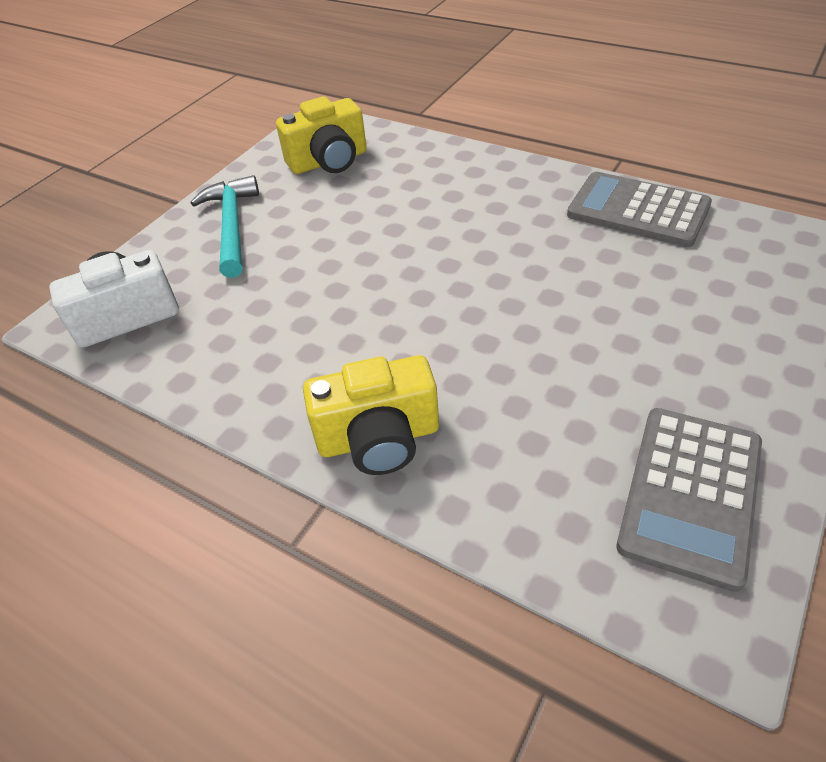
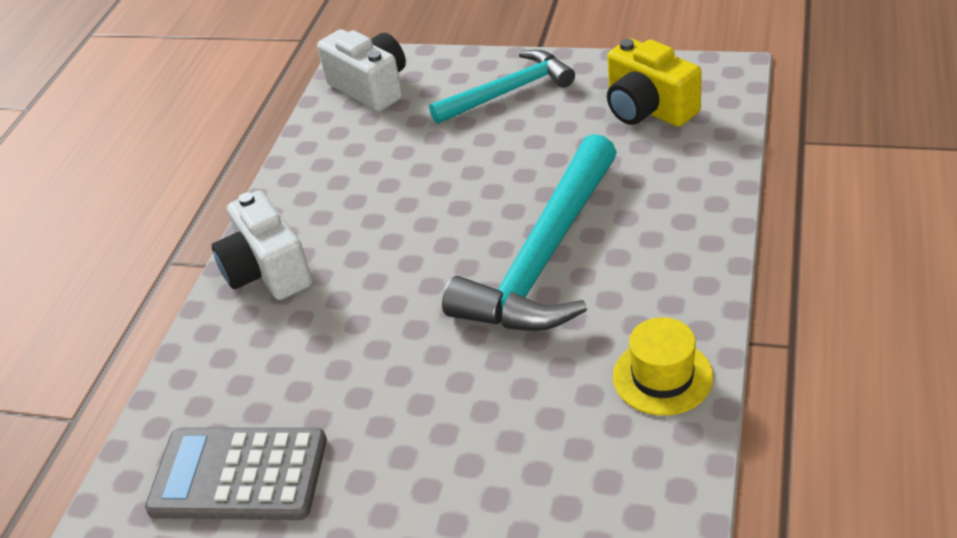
camera: 75 degrees right, 5 degrees down
(378, 438) = (267, 271): yellow camera -> white camera
(476, 242) = (545, 257): none -> turquoise hammer
(638, 210) = (662, 377): grey calculator -> yellow hat

